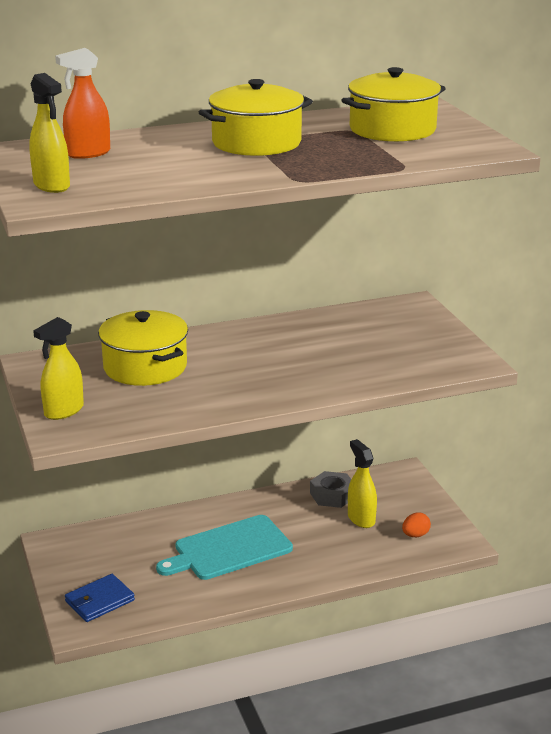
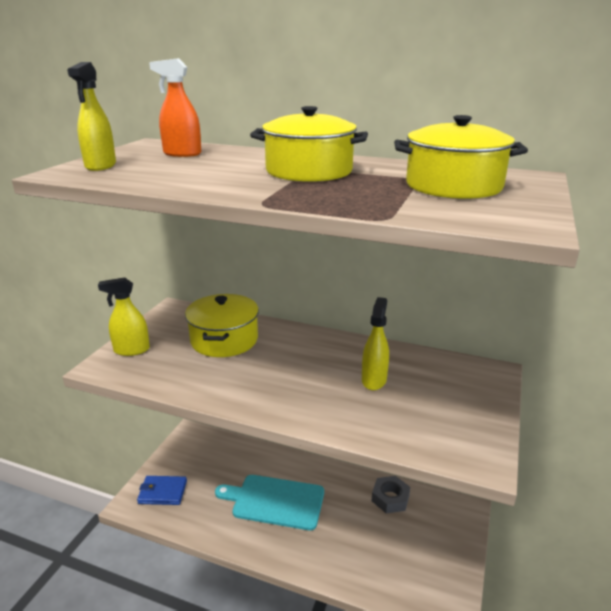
camera: 40 degrees right, 0 degrees up
(361, 518) = (390, 533): yellow spray bottle -> yellow spray bottle (374, 380)
(415, 535) = (419, 577): orange egg -> none

